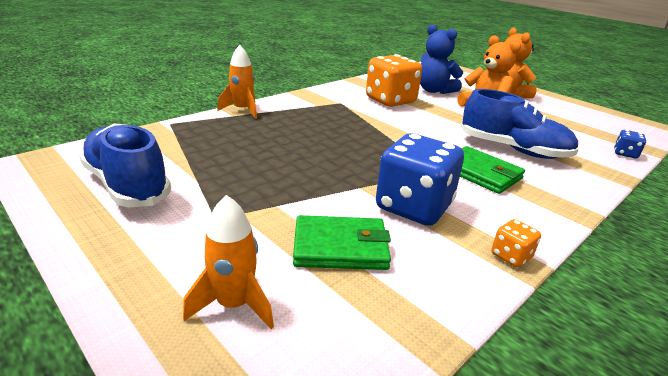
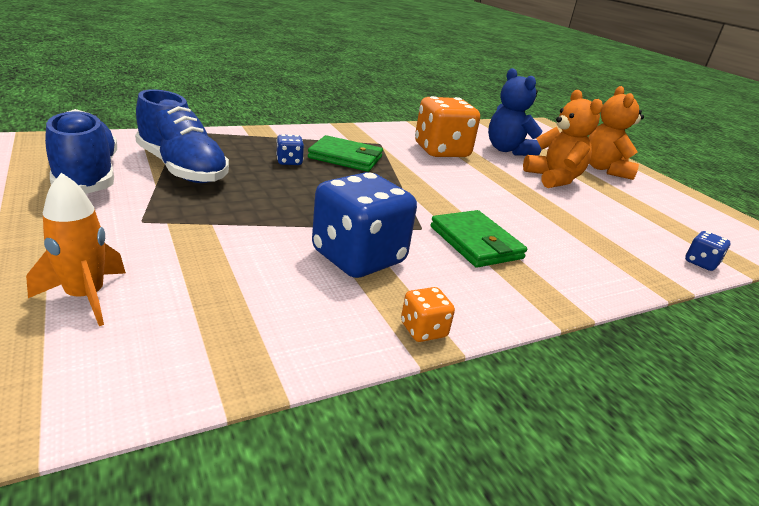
camera: 15 degrees right, 0 degrees up
(242, 110) = (263, 132): orange rocket -> none
(287, 133) = (289, 162): none -> blue dice
(340, 247) = (239, 275): green wallet -> green wallet (346, 157)
(513, 149) = (545, 227): blue shoe -> blue shoe (182, 168)

